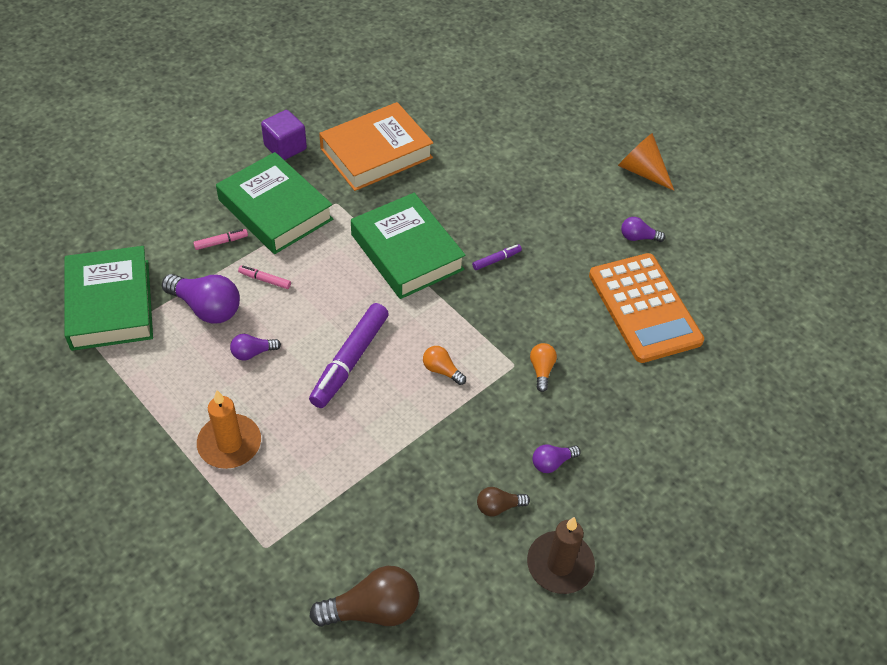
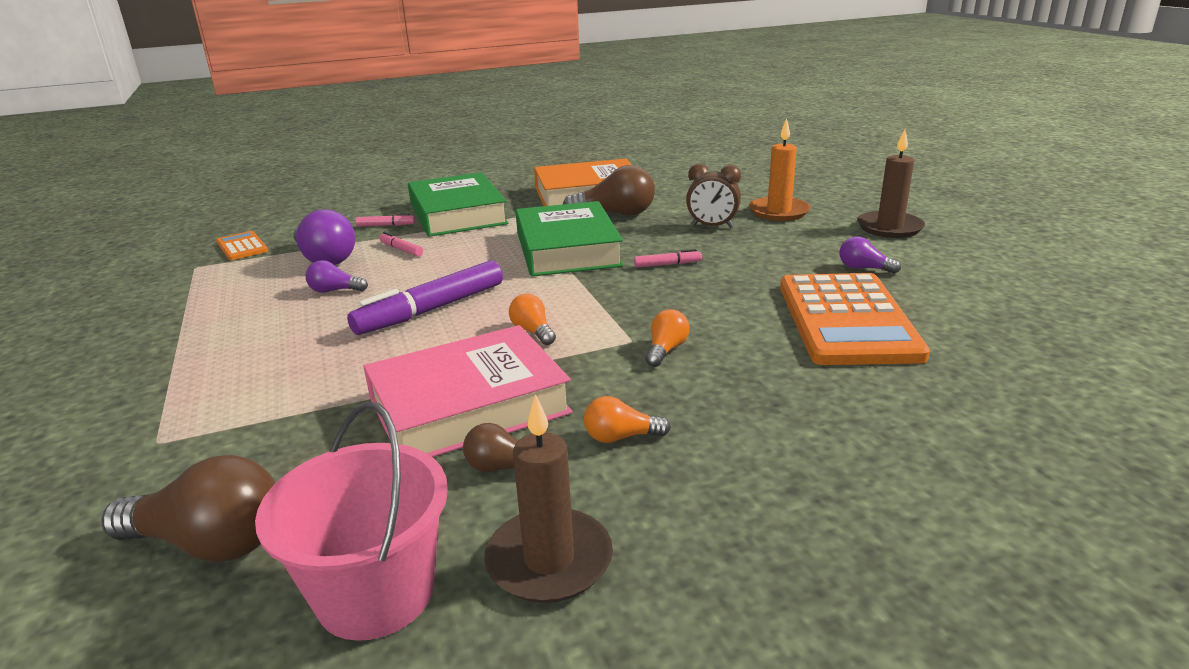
camera: 25 degrees right, 25 degrees down
(110, 304) = (242, 247): green book -> orange calculator
(229, 444) = (230, 348): orange candle -> orange candle (779, 212)
(285, 147) = (503, 186): purple cube -> none
(418, 185) = (616, 214): none -> brown light bulb
(445, 459) = (468, 405): none -> pink book
(486, 611) = (376, 593): none -> pink bucket
(496, 260) = (667, 264): purple marker -> pink marker
(507, 193) = (712, 226): none -> brown clock
(552, 463) = (621, 437): purple light bulb -> orange light bulb
(642, 171) = (889, 227): orange cone -> brown candle

